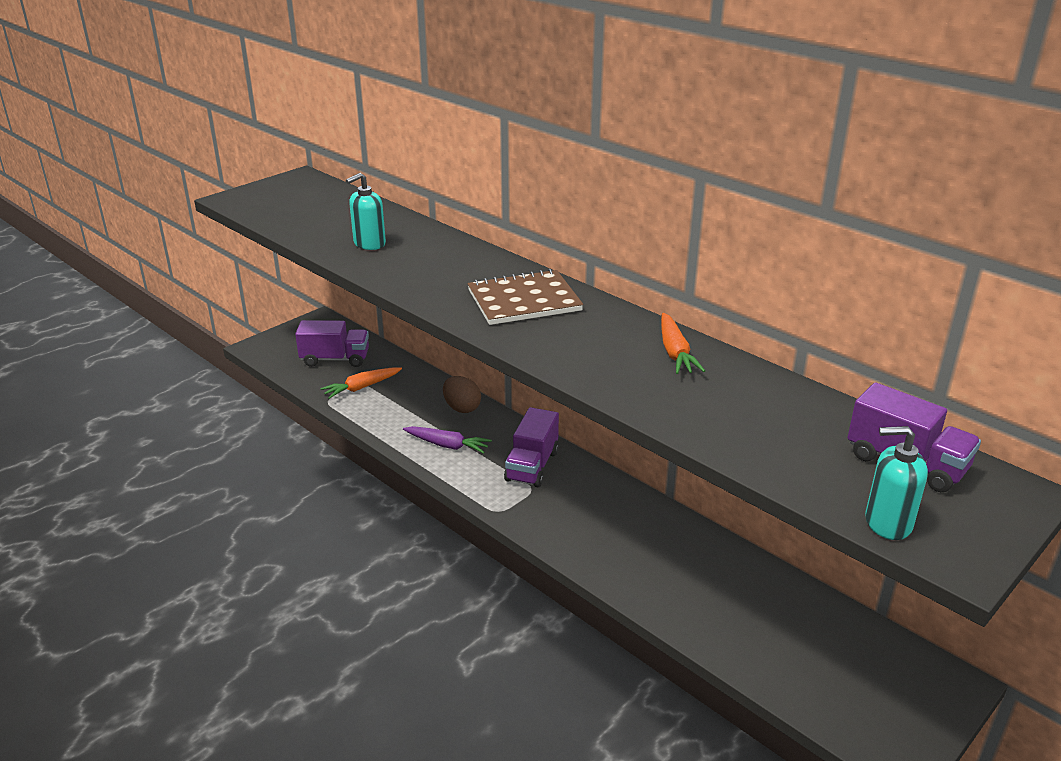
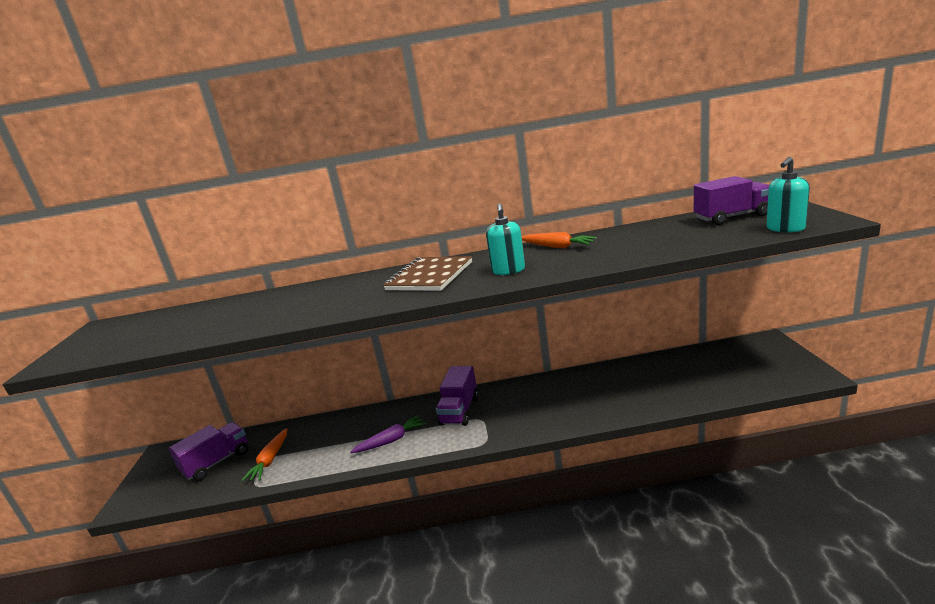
camera: 45 degrees left, 10 degrees down
(369, 244) = (254, 315): turquoise soap dispenser -> turquoise soap dispenser (508, 270)
(462, 408) = (363, 419): brown egg -> none
(532, 466) = (459, 411): purple truck -> purple truck turned 45 degrees clockwise

